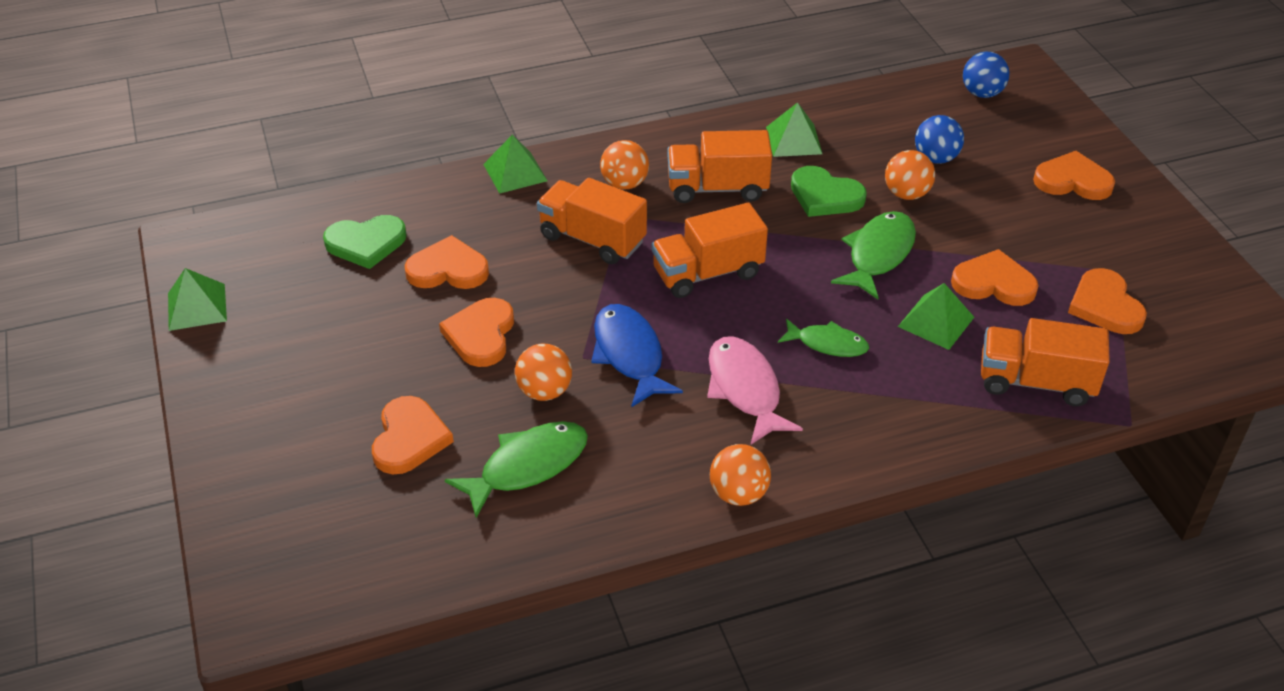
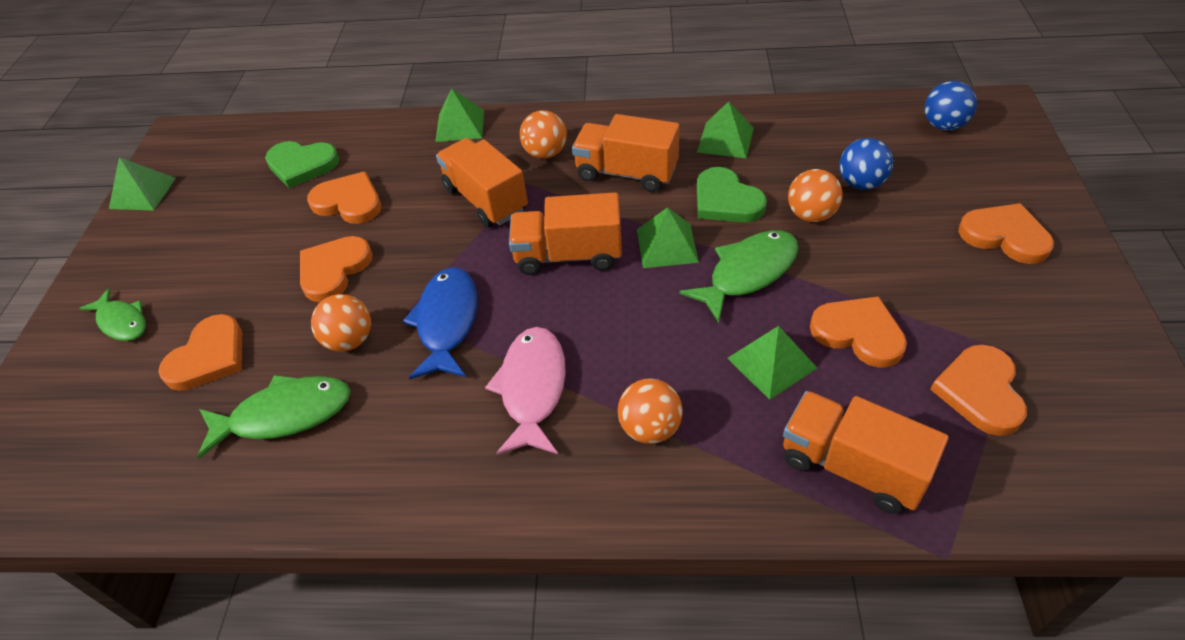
camera: 25 degrees right, 5 degrees up
(738, 494) = (456, 508): orange ball -> orange ball (650, 428)
(793, 246) = (667, 245): none -> green pyramid
(827, 344) = (643, 359): green fish -> green fish (122, 322)

